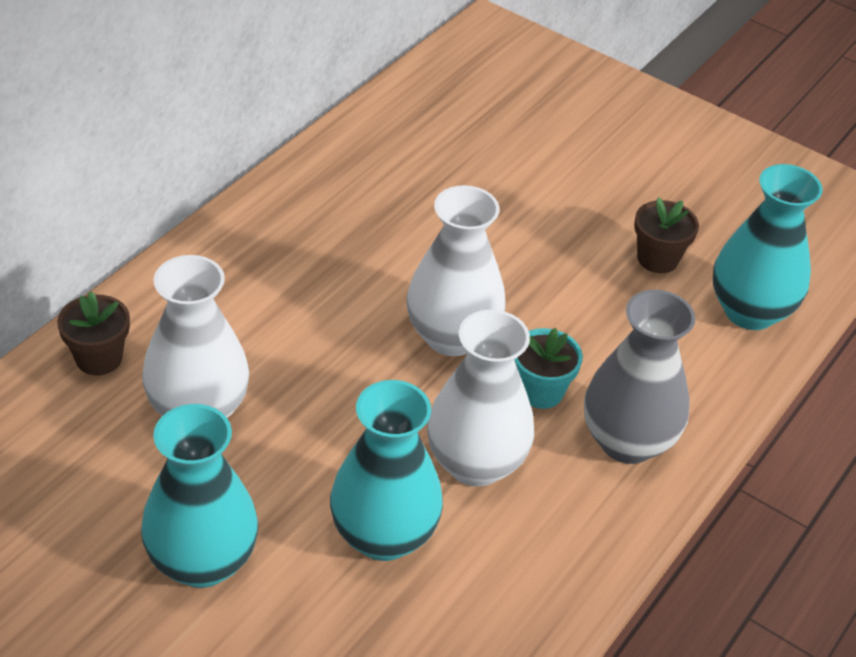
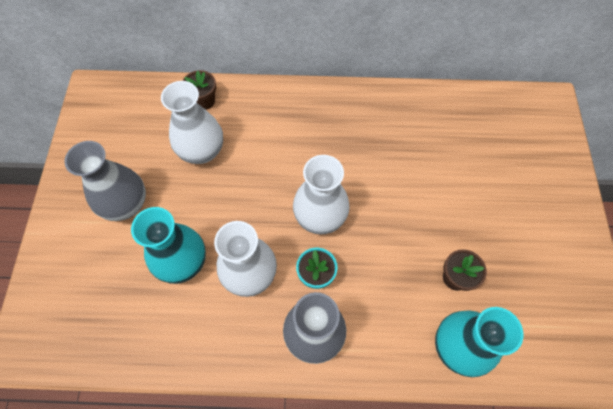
camera: 60 degrees right, 20 degrees up
(202, 561) = (126, 205): turquoise vase -> grey vase

